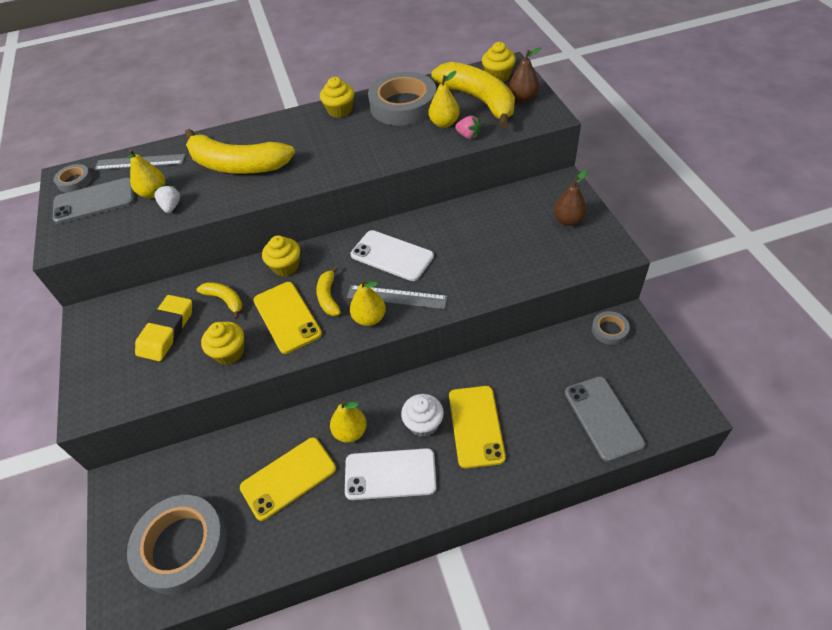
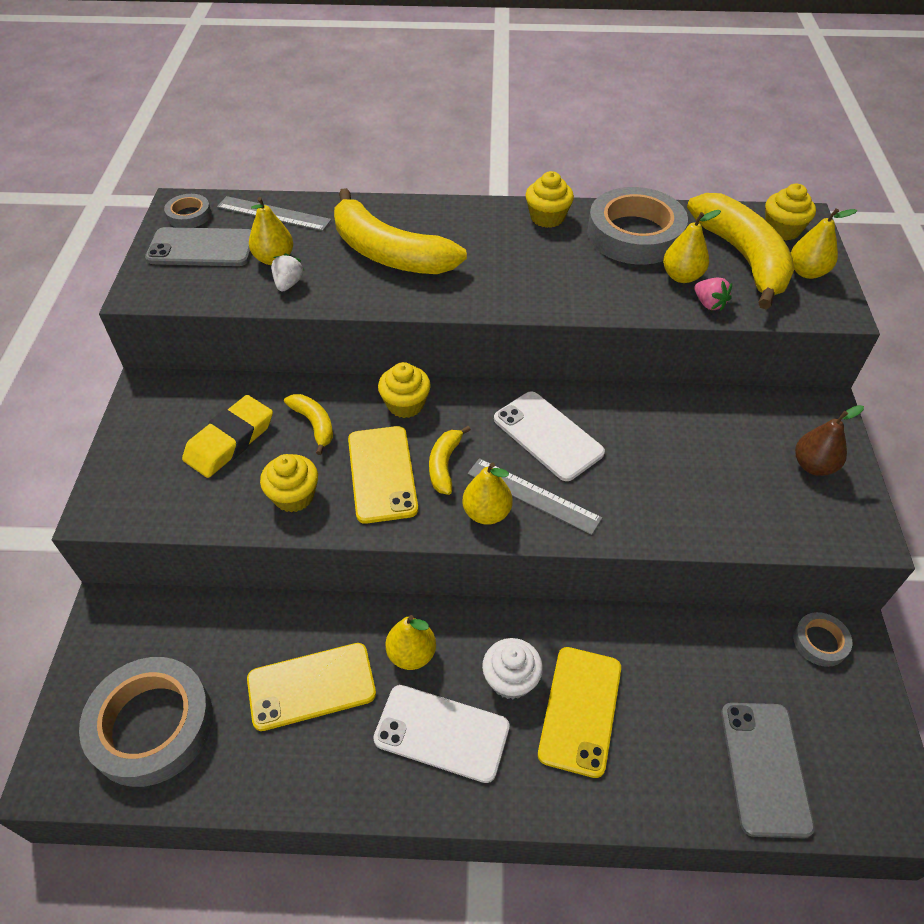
camera: 15 degrees right, 0 degrees up
(523, 98) = (807, 272): brown pear -> yellow pear

